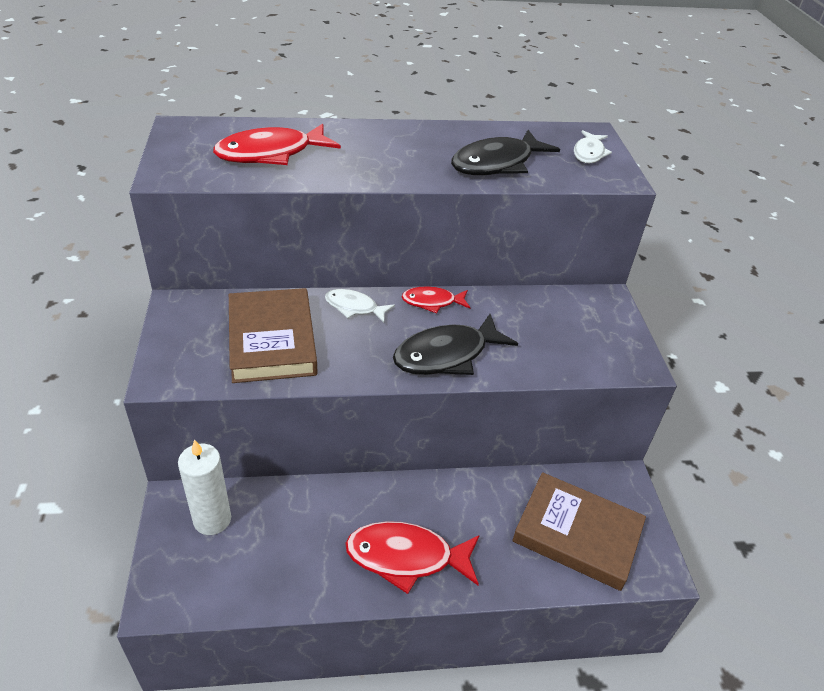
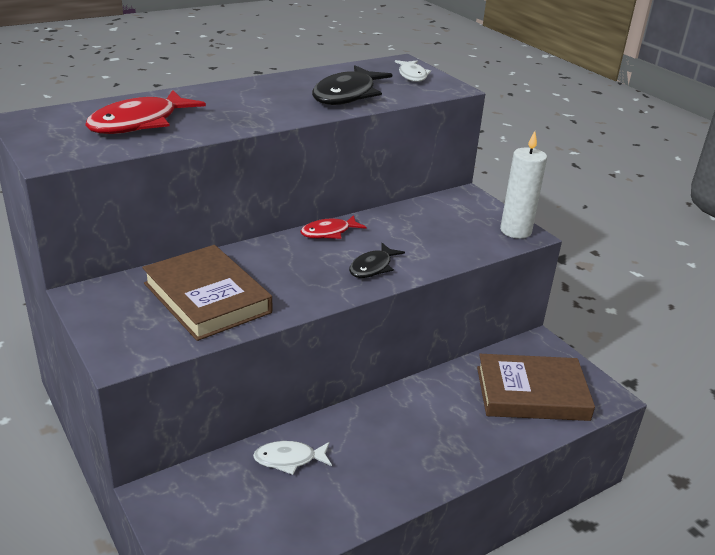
camera: 25 degrees left, 10 degrees down
(212, 519) = (207, 496): white candle -> white candle (515, 231)
(354, 307) = (263, 253): white fish -> white fish (289, 459)
(406, 557) = (409, 460): red fish -> none
(446, 355) = (372, 267): black fish -> black fish, size x0.58

